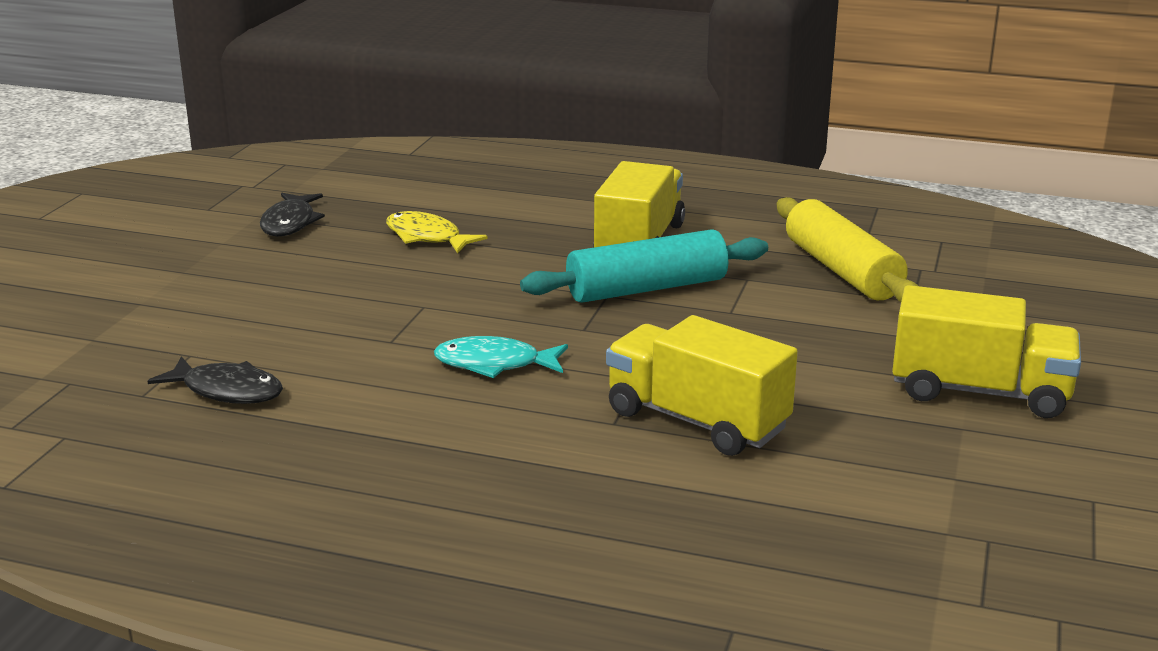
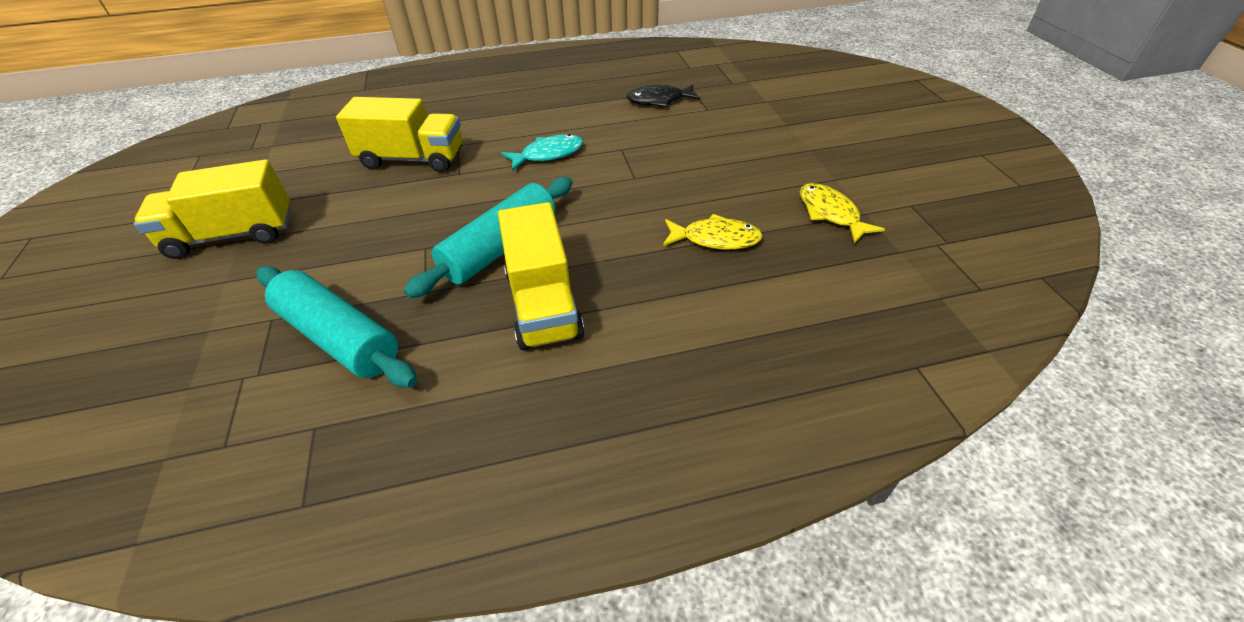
camera: 150 degrees right, 20 degrees up
(290, 223) = (830, 213): black fish -> yellow fish
(841, 270) = (339, 337): yellow rolling pin -> turquoise rolling pin

